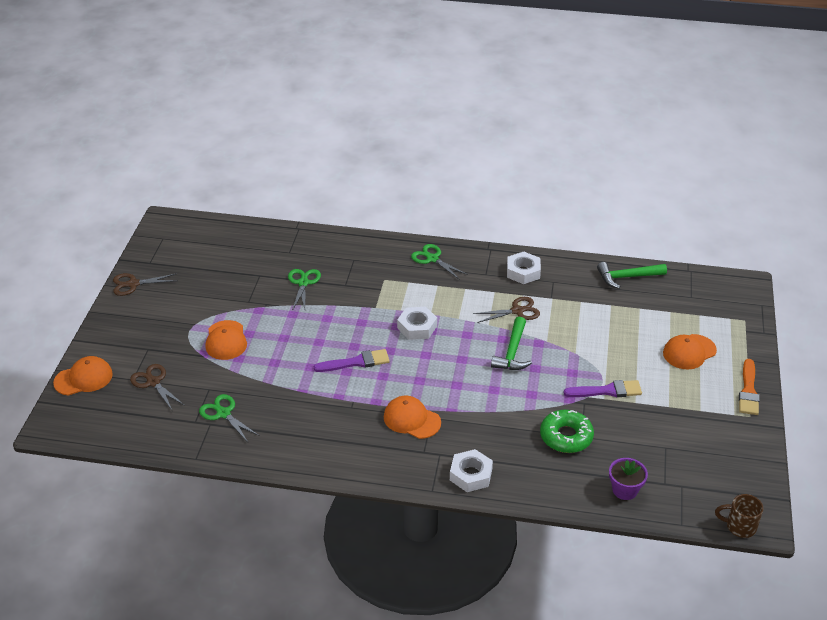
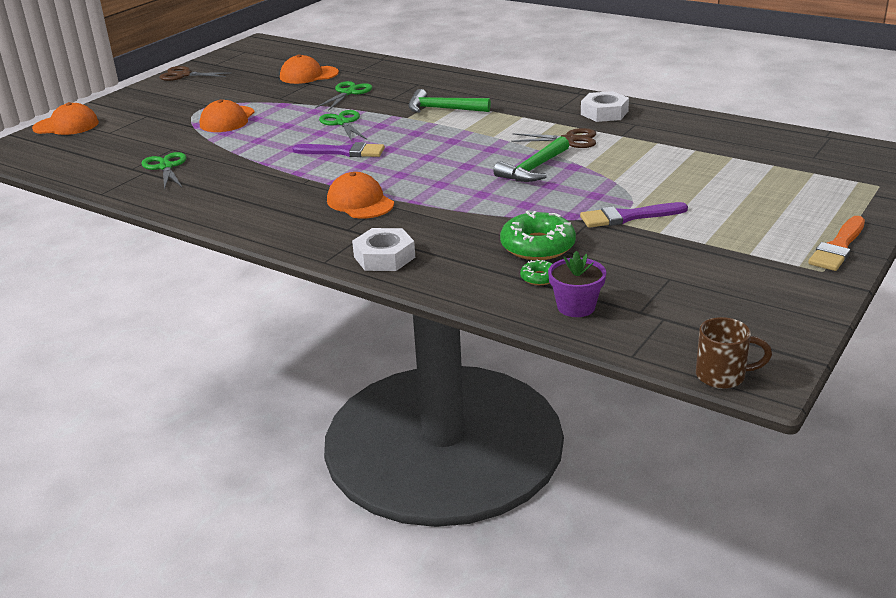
camera: 25 degrees right, 10 degrees down
(153, 382) = (125, 137): brown scissors -> none
(417, 327) = (438, 136): white nut -> none
(432, 259) = (505, 92): green scissors -> green scissors (343, 123)
(586, 468) = (539, 278): none -> green donut
(607, 391) = (628, 217): purple brush -> purple brush turned 150 degrees clockwise
(627, 277) = (735, 131): green hammer -> green hammer (442, 109)
(689, 352) = (774, 201): orange cap -> orange cap (308, 75)
(739, 526) = (722, 376): brown mug -> brown mug turned 150 degrees clockwise

